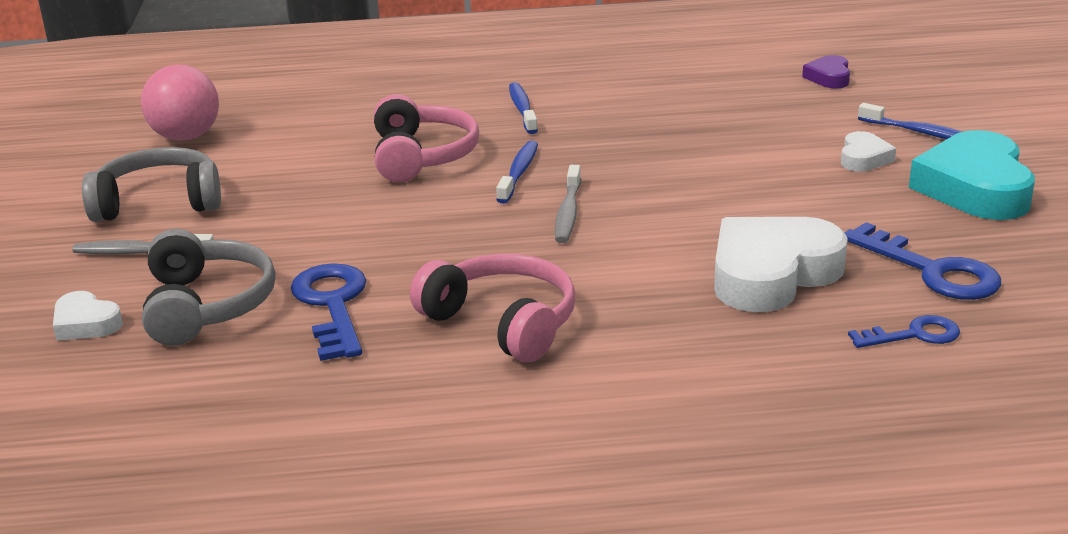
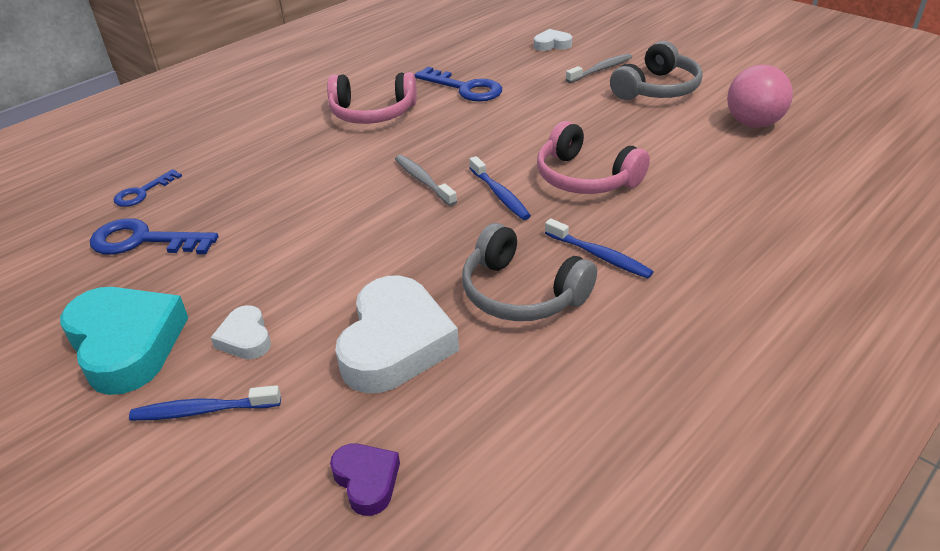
camera: 140 degrees right, 10 degrees up
(207, 305) = (519, 67): grey headphones -> grey headphones (521, 293)
(771, 274) = (251, 194): white heart -> white heart (395, 343)

